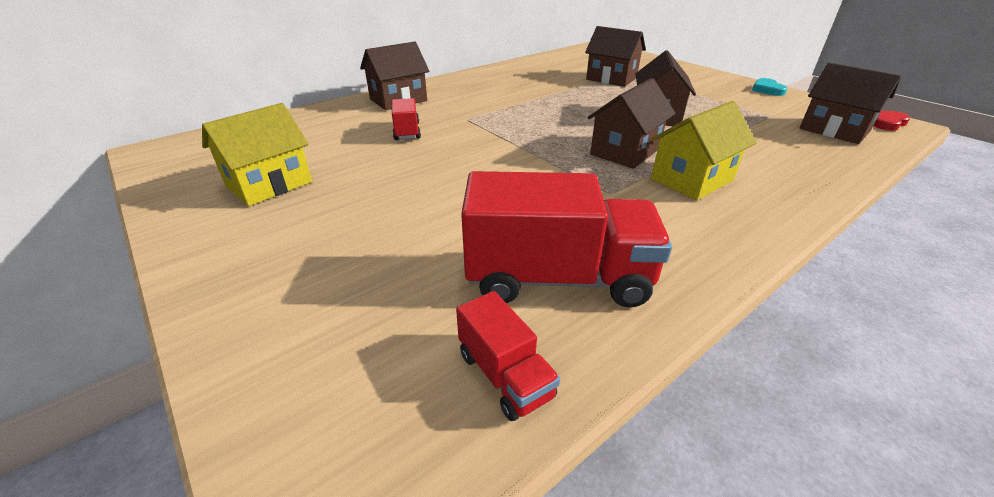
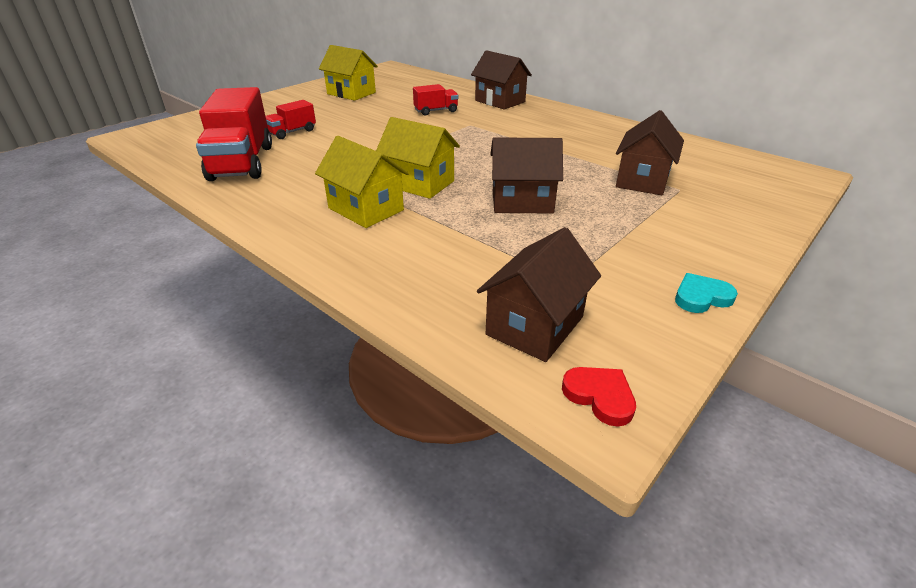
camera: 80 degrees right, 0 degrees up
(505, 375) = (177, 155): red truck -> red truck (292, 132)
(625, 151) = (419, 183): brown house -> yellow house

